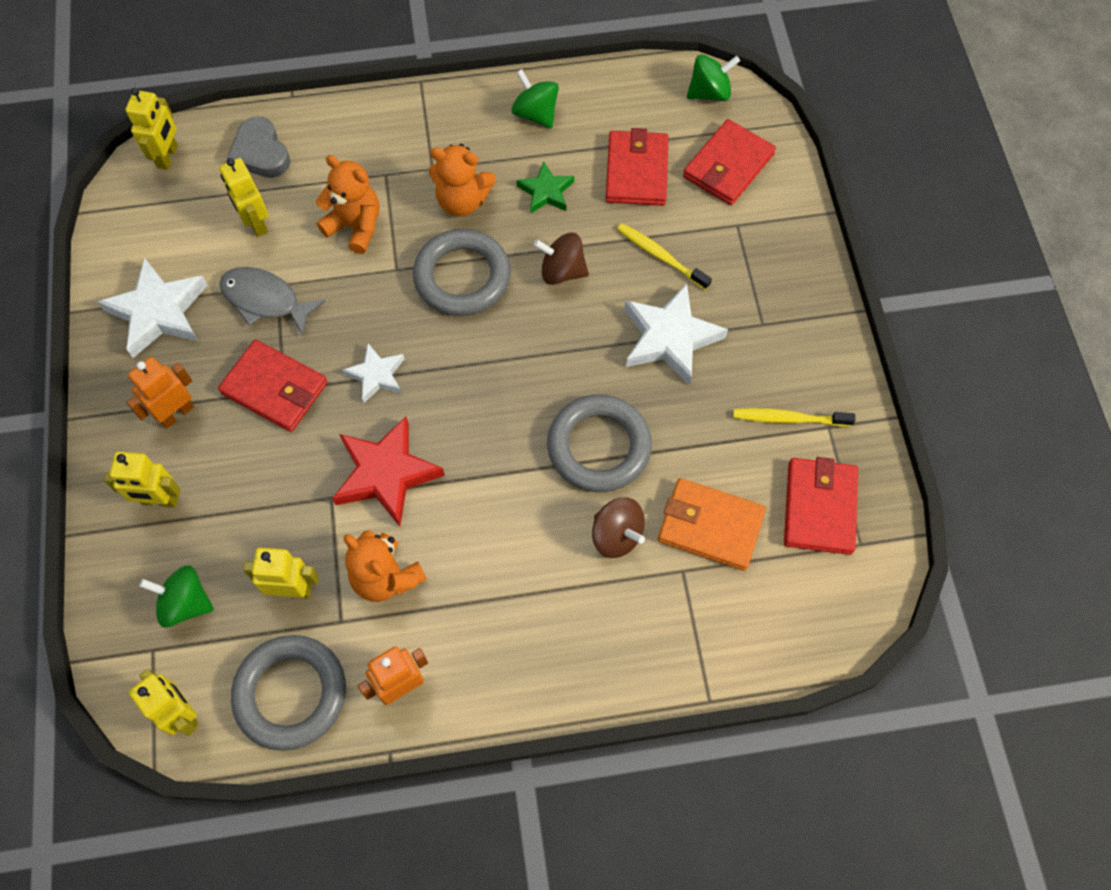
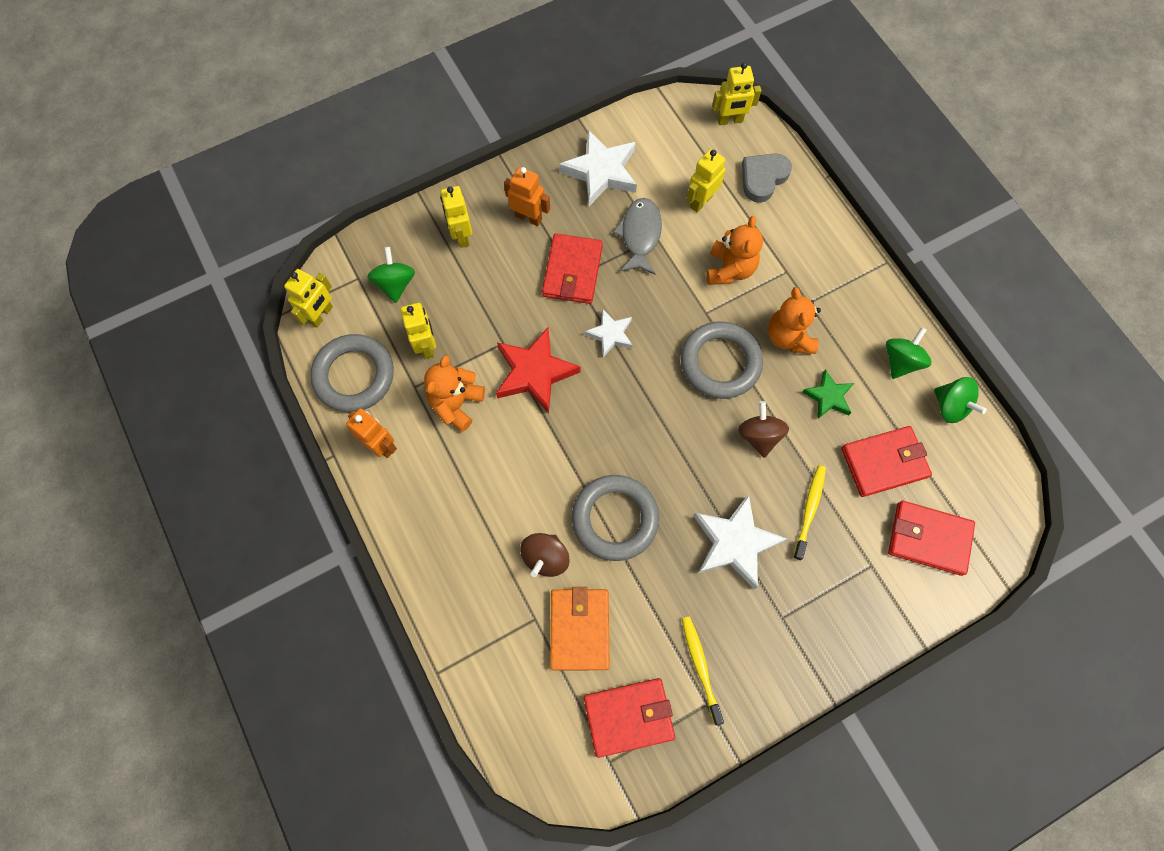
camera: 70 degrees right, 5 degrees up
(709, 93) = (999, 498): green spinning top -> green spinning top (950, 406)

